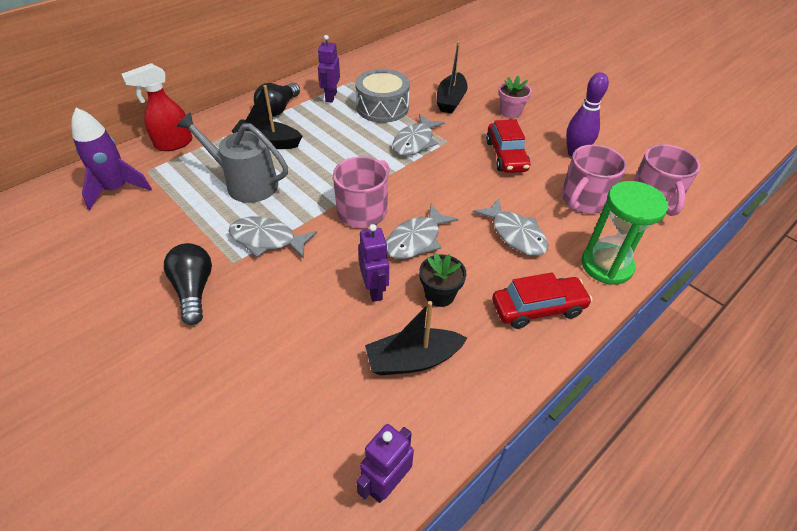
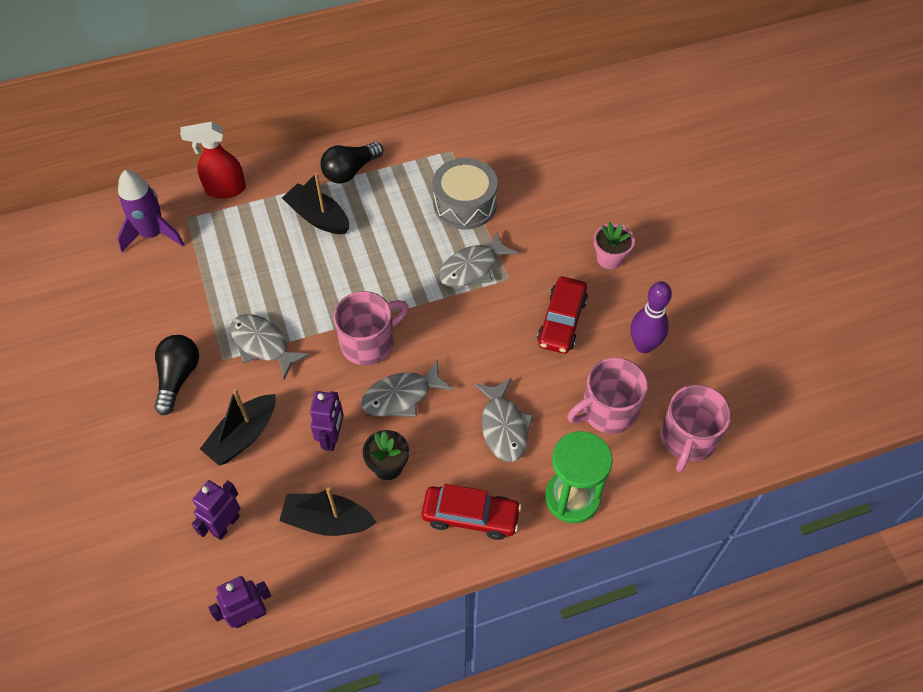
camera: 25 degrees right, 10 degrees up
(246, 183) = (273, 268): grey watering can -> none
(331, 97) = (415, 169): purple robot -> purple robot (225, 525)
(451, 100) = (550, 218): black boat -> black boat (243, 436)

